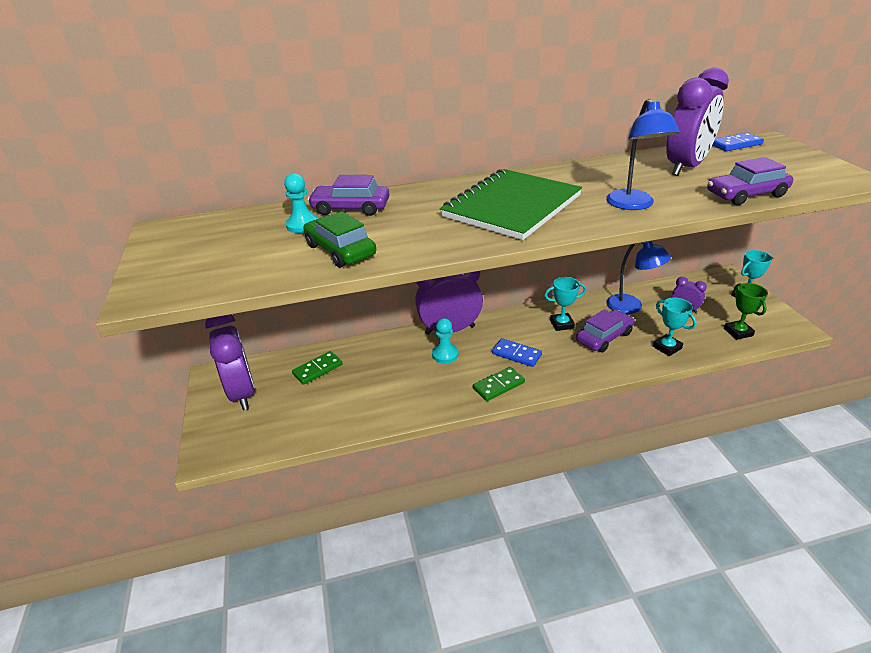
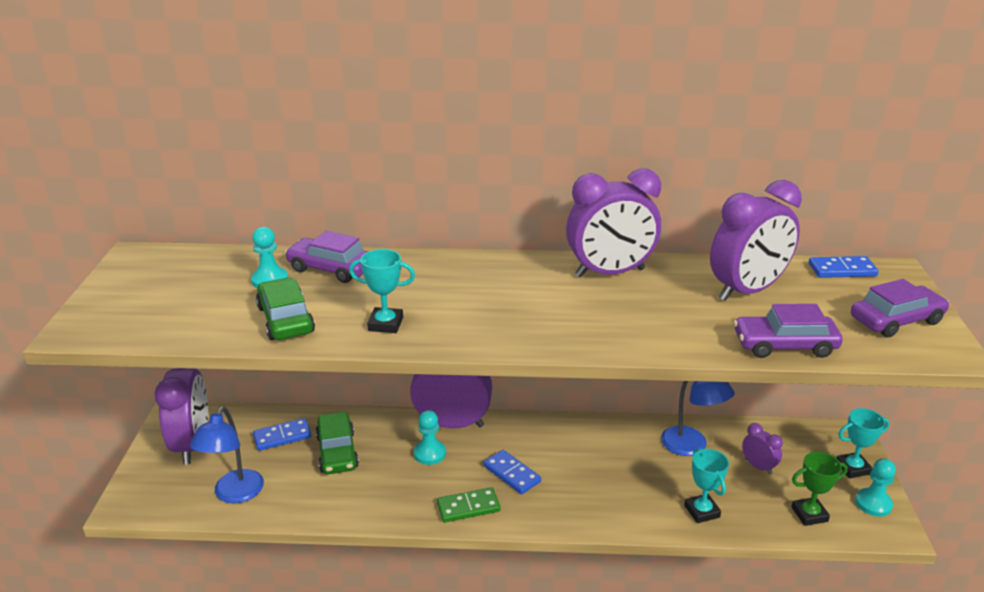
camera: 15 degrees right, 5 degrees down
(317, 369) = (282, 436): green domino -> blue domino
(370, 370) = (337, 452): none -> green car
(511, 206) = (500, 303): green notebook -> none
(562, 324) = (589, 449): turquoise trophy -> turquoise trophy (385, 324)
(577, 173) = (610, 273): none -> purple clock
(604, 337) = (631, 478): purple car -> purple car (896, 320)
(633, 205) = (637, 330): blue lamp -> blue lamp (234, 494)
(738, 332) = (809, 514): green trophy -> green trophy turned 75 degrees clockwise
(773, 315) = (873, 503): none -> turquoise pawn

